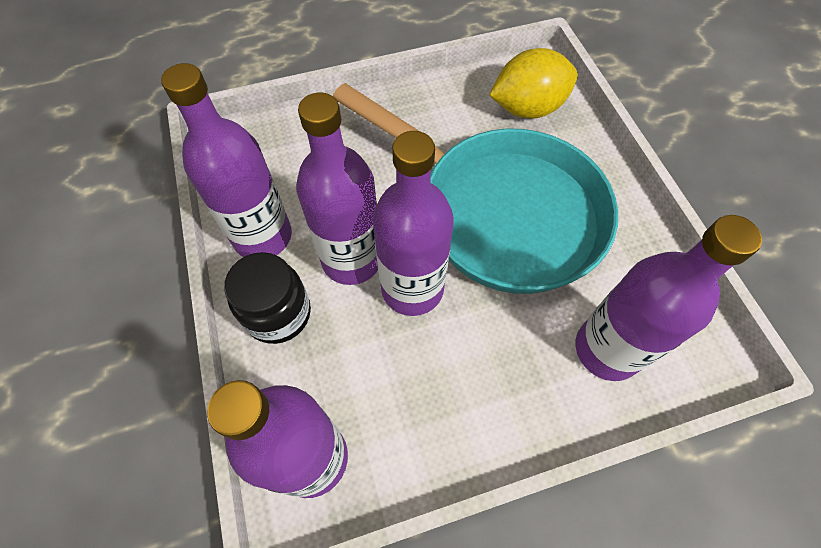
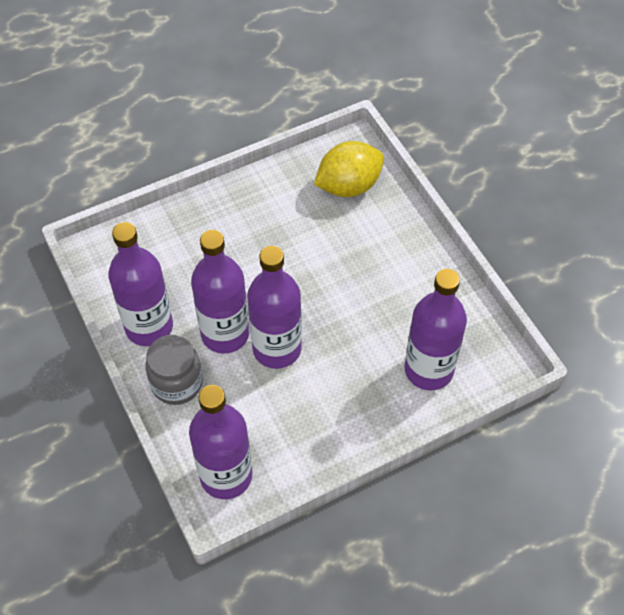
camera: 10 degrees left, 5 degrees down
(278, 314) = (177, 383): black jar -> grey jar
(499, 211) = (336, 278): turquoise pan -> none

